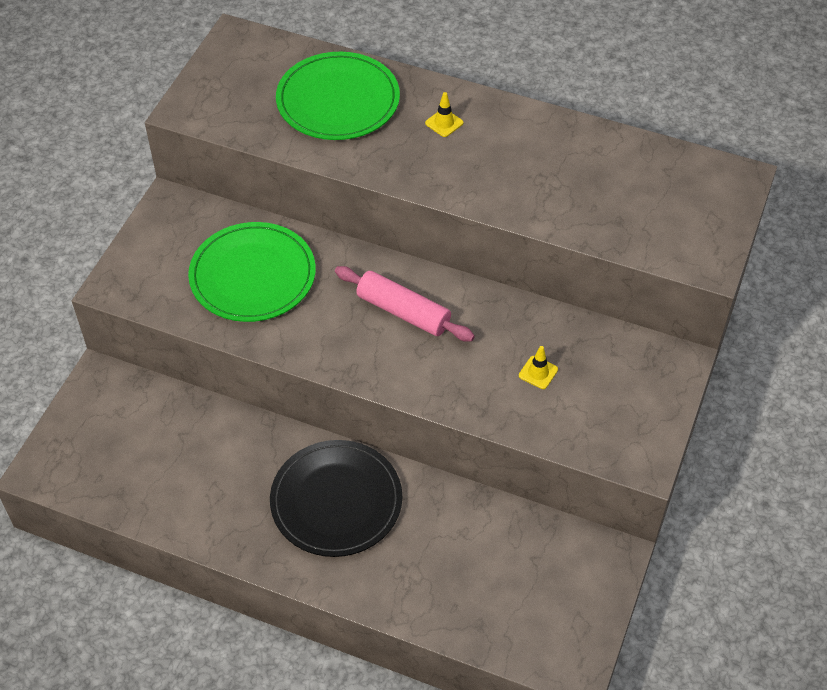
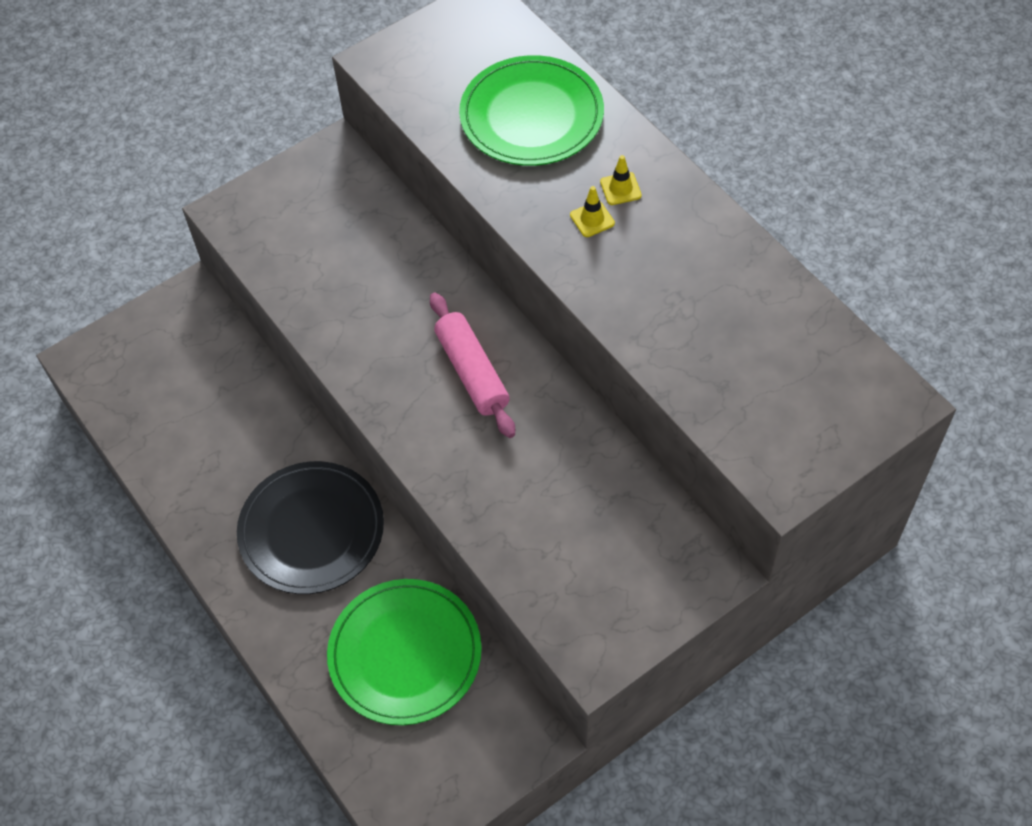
camera: 35 degrees right, 5 degrees up
(252, 275) = (357, 262): green plate -> green plate (405, 653)
(538, 372) = (558, 506): yellow traffic cone -> yellow traffic cone (592, 219)

